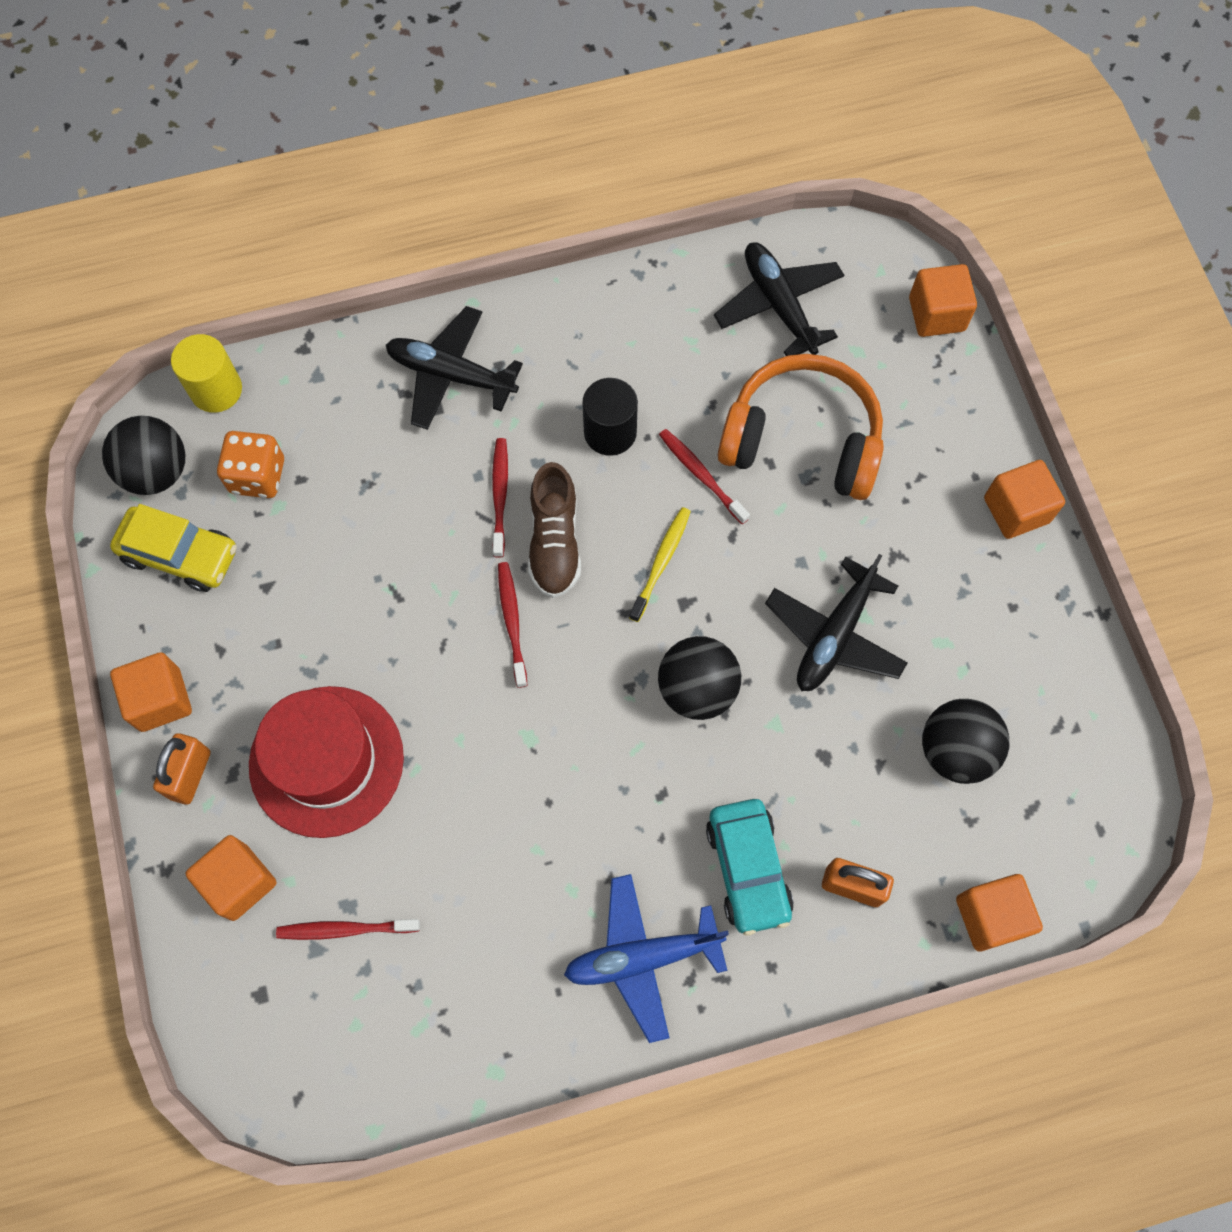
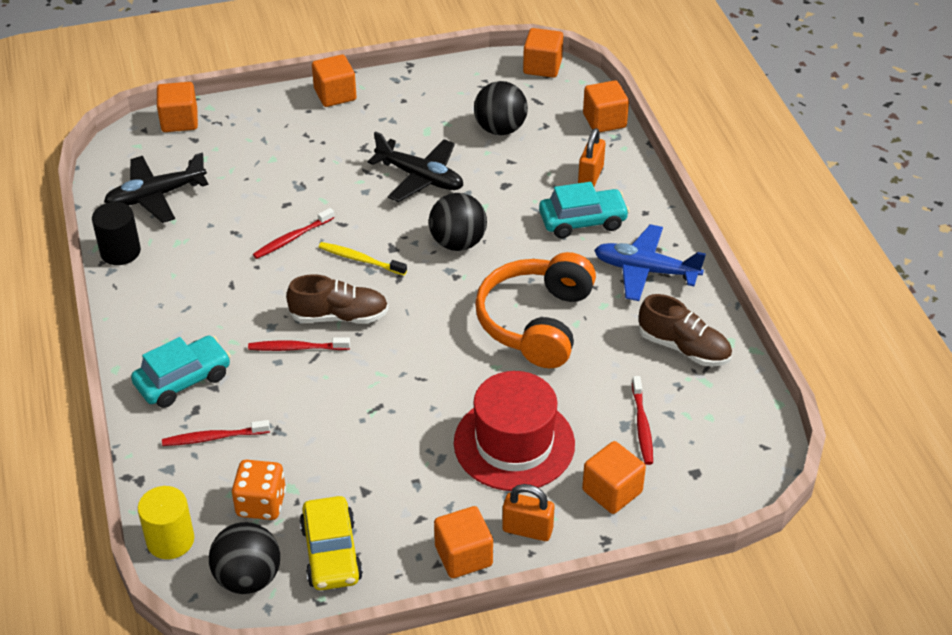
camera: 90 degrees left, 25 degrees down
(180, 555) = (331, 553): yellow car -> yellow car turned 150 degrees clockwise
(451, 375) = (183, 380): black plane -> turquoise car
(485, 1001) = (684, 348): none -> brown shoe
(512, 622) = (403, 339): red toothbrush -> red toothbrush (213, 438)
(610, 432) = (250, 286): black cylinder -> black cylinder (120, 252)
(642, 957) = (645, 270): blue plane -> blue plane turned 120 degrees clockwise
(802, 440) = (270, 188): orange headphones -> orange headphones (536, 322)
(1123, 820) = (542, 67): none -> orange cube

